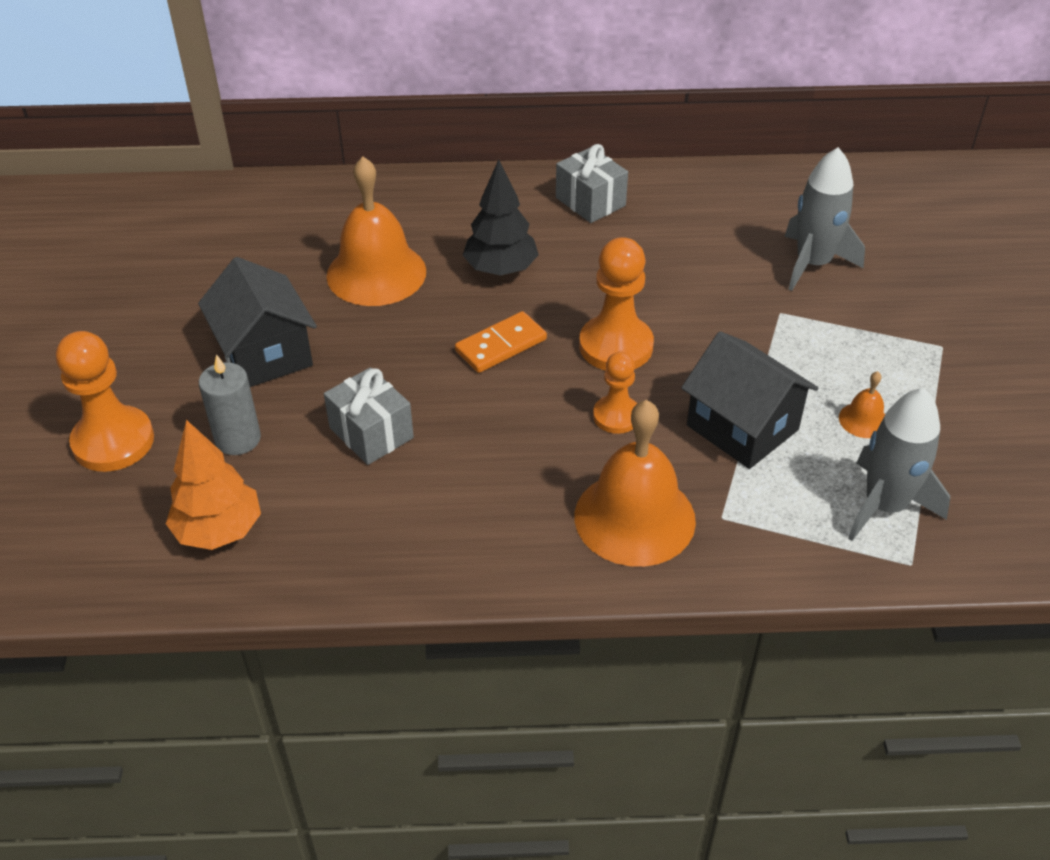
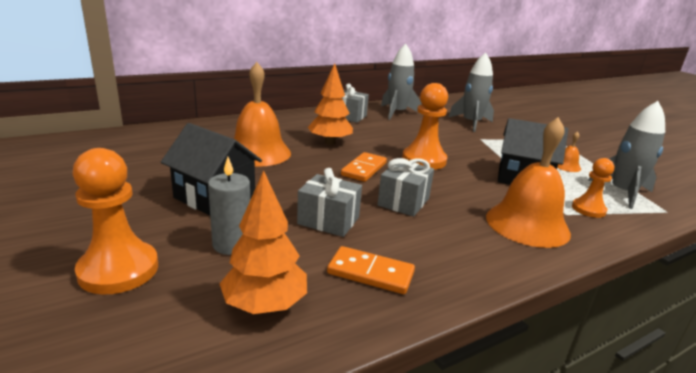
camera: 30 degrees left, 20 degrees down
(354, 527) = (370, 273): none -> orange domino
(498, 427) = (403, 202): none -> grey gift
(501, 270) = (330, 142): black tree -> orange tree
(616, 416) = (460, 185): orange pawn -> orange pawn (588, 209)
(692, 206) = (397, 113): none -> grey rocket

